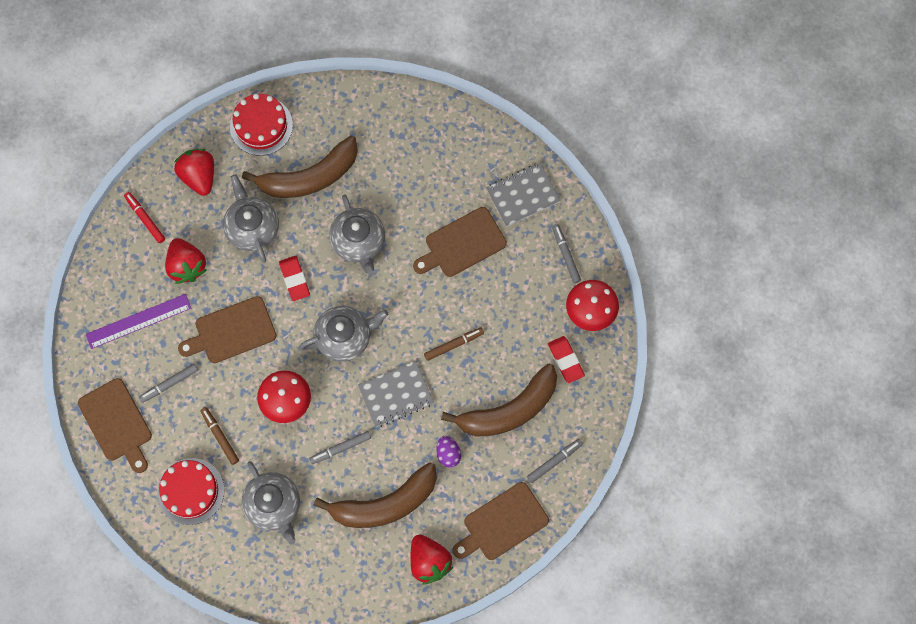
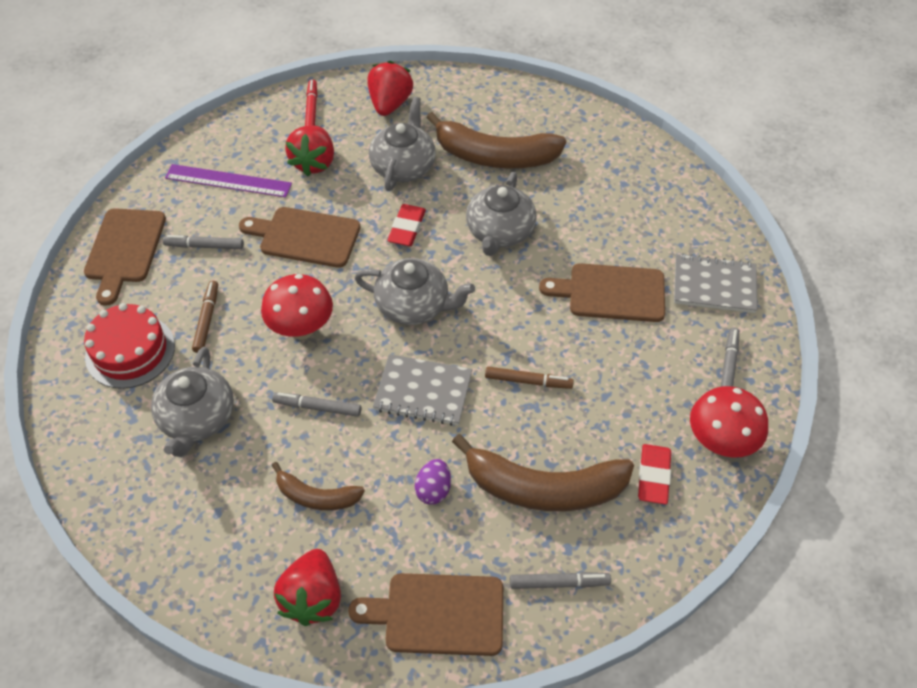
camera: 35 degrees right, 20 degrees down
(261, 126) = (482, 97): red cake -> none
(384, 504) = (316, 496): brown banana -> brown banana, size x0.54

